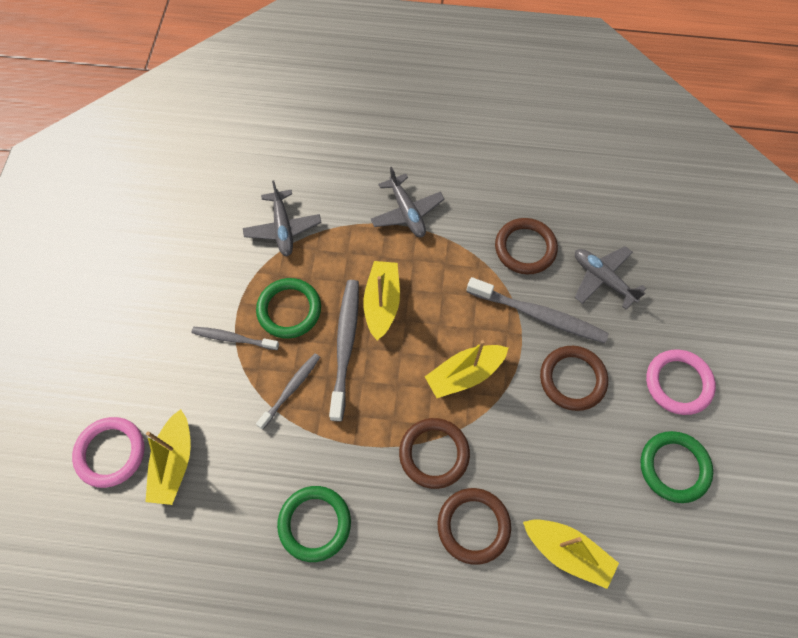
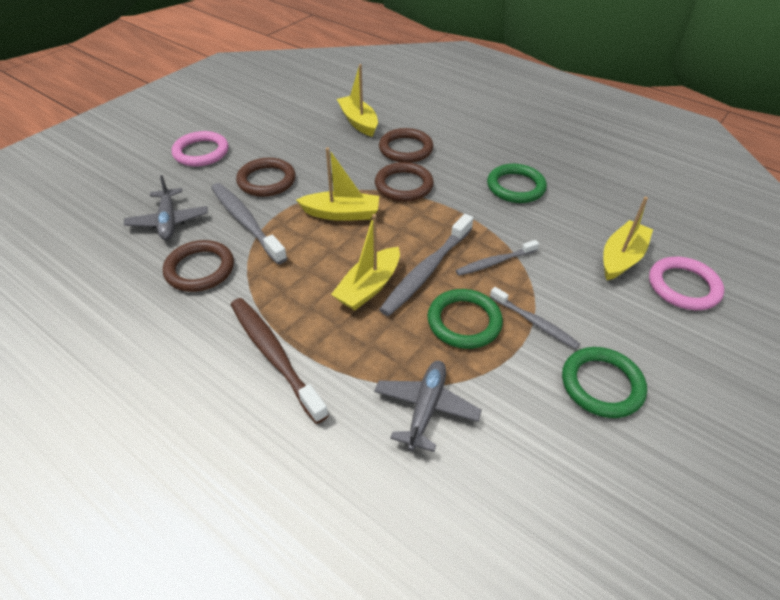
camera: 150 degrees left, 20 degrees down
(407, 212) = (274, 355): grey plane -> brown toothbrush
(674, 467) = (256, 125): green ring -> green ring (601, 385)

